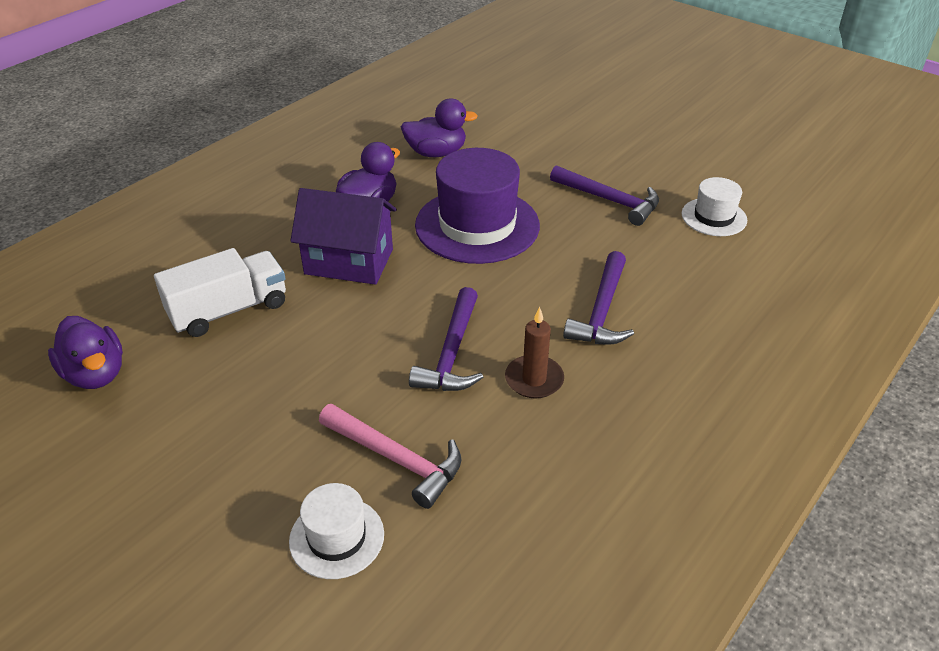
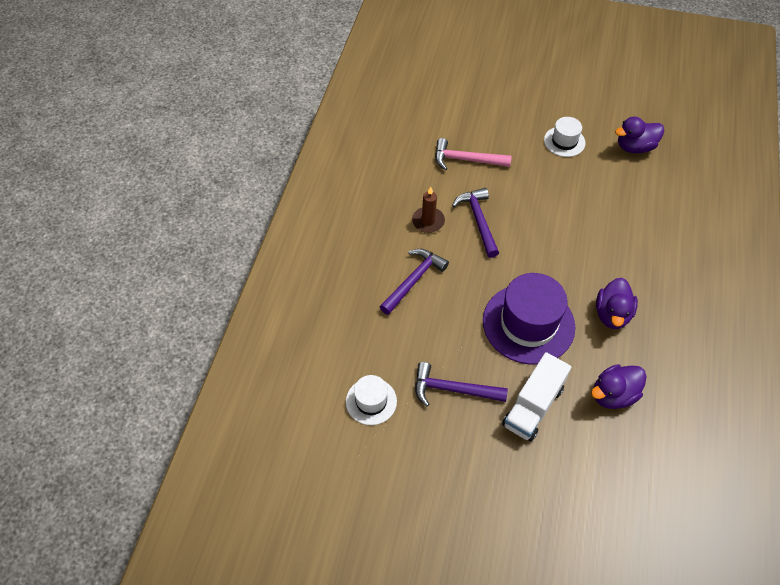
camera: 155 degrees right, 15 degrees up
(95, 374) = (635, 147): purple duck -> purple duck turned 45 degrees counterclockwise
(229, 310) = (613, 202): white truck -> white truck (533, 406)
(337, 537) = (466, 123): white hat -> white hat (564, 141)
(349, 261) = (582, 260): purple house -> none
(602, 311) = (413, 280): purple hammer -> purple hammer turned 45 degrees clockwise

